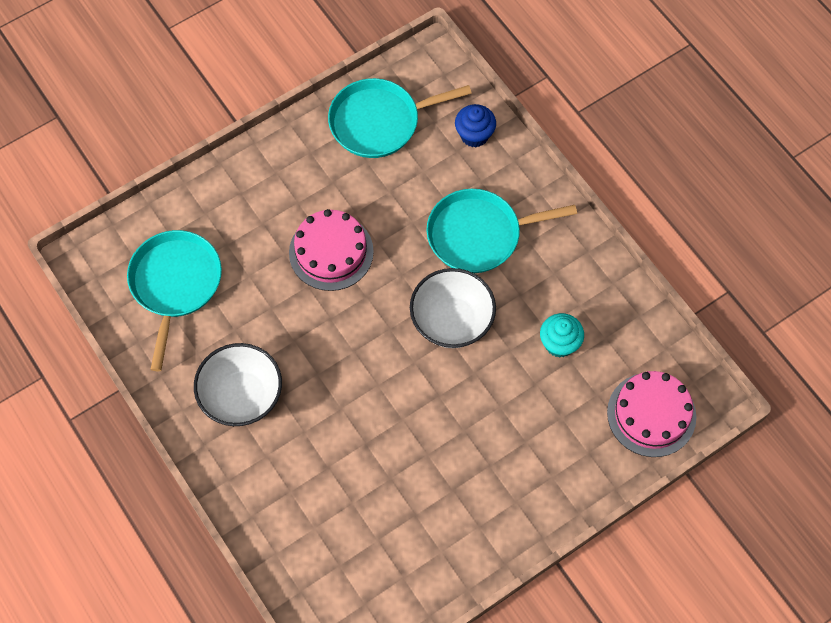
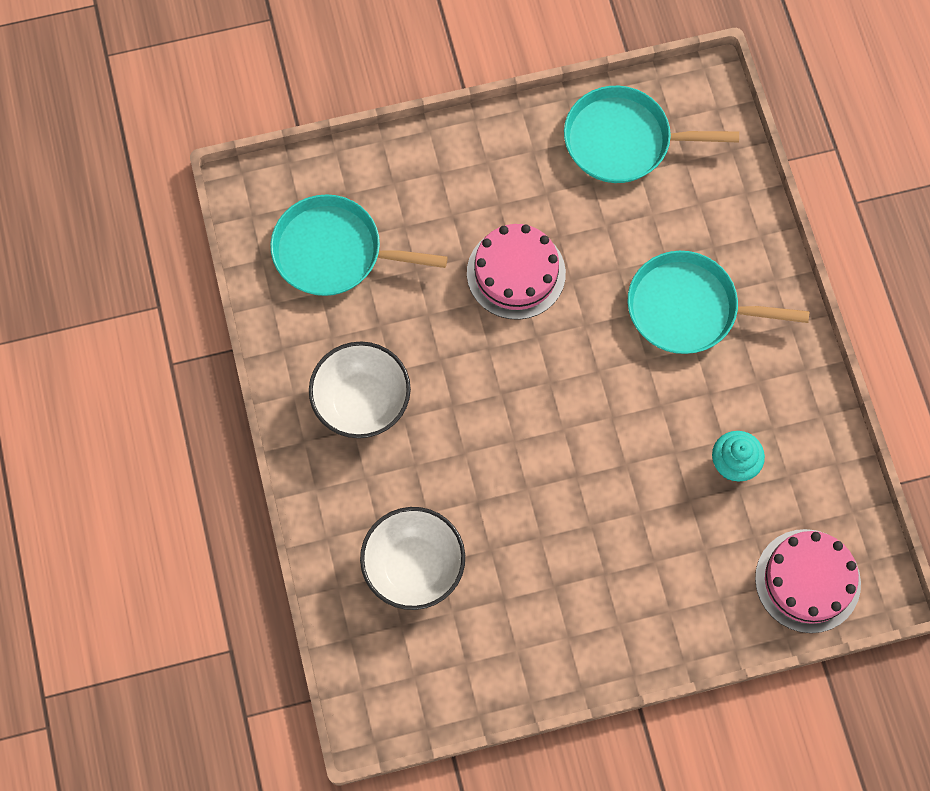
camera: 20 degrees right, 5 degrees up
(175, 284) = (333, 252): turquoise pan -> turquoise pan turned 105 degrees counterclockwise
(452, 321) = (622, 397): white bowl -> white bowl (414, 567)
(474, 135) = (725, 191): blue cupcake -> none

